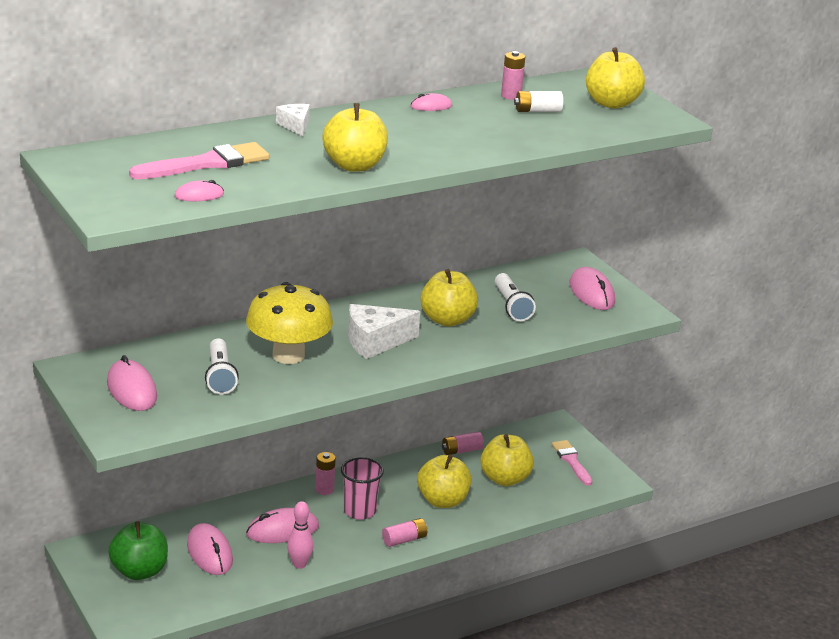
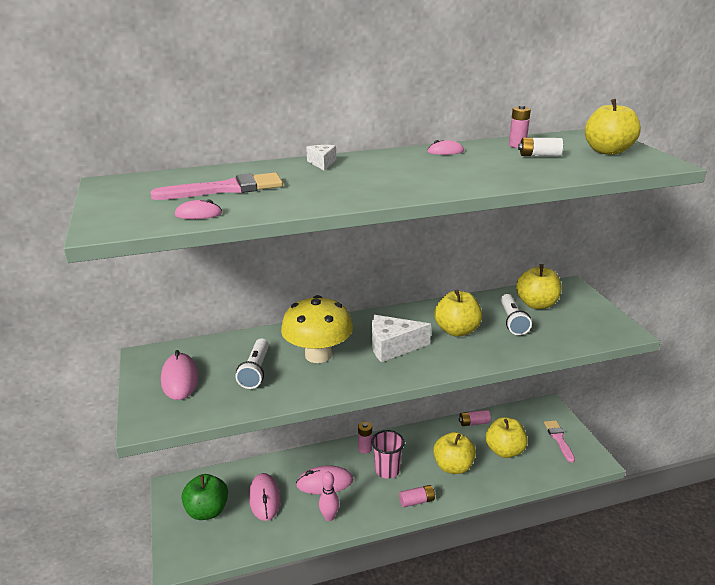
camera: 15 degrees right, 0 degrees up
(354, 166) = (357, 193): yellow apple -> yellow apple (536, 304)
(591, 293) = (581, 313): pink mouse -> none

